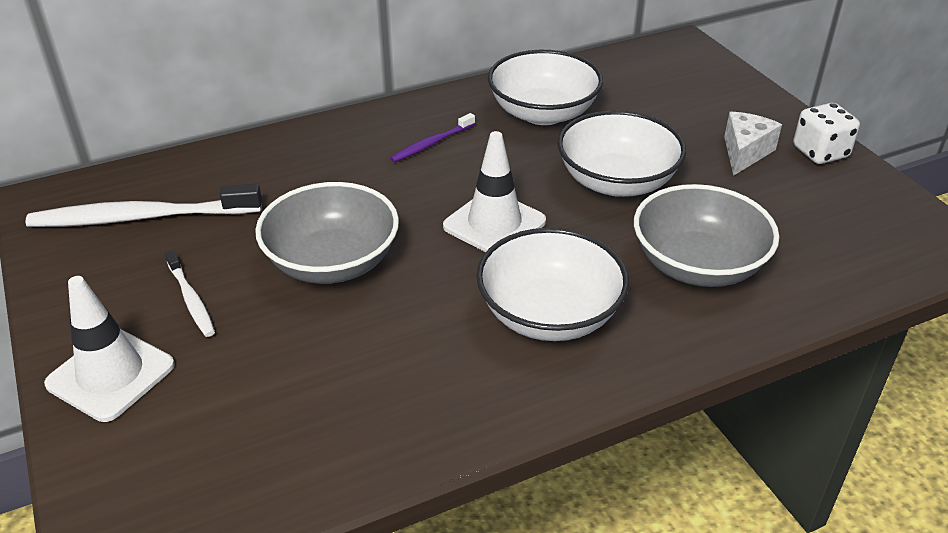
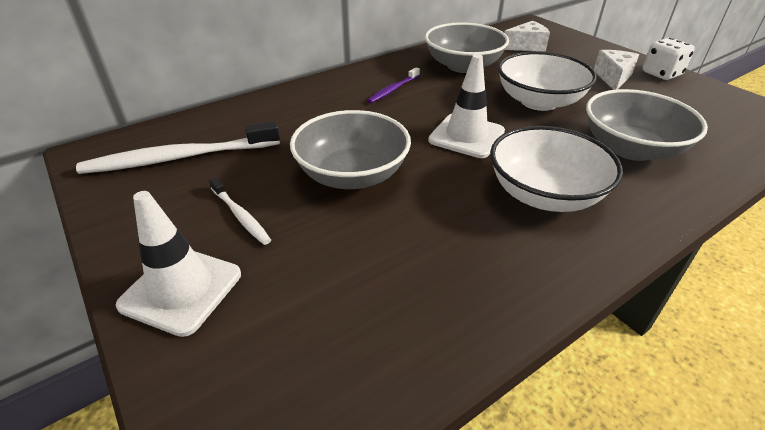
camera: 10 degrees left, 0 degrees up
(543, 113) = (463, 66): white bowl -> grey bowl
(651, 86) = (526, 46): none -> white cheese

